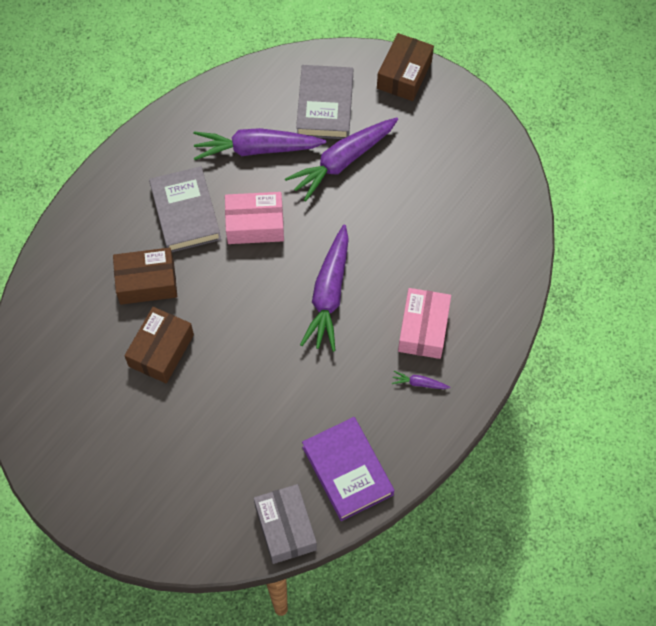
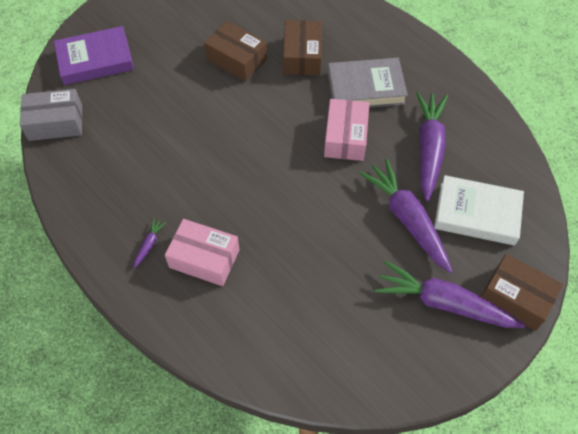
camera: 100 degrees right, 5 degrees down
(325, 106) = (477, 213): grey book -> white book
(329, 294) = (260, 185): purple carrot -> purple carrot (444, 303)
(347, 471) = (86, 173): purple book -> purple book (95, 60)

